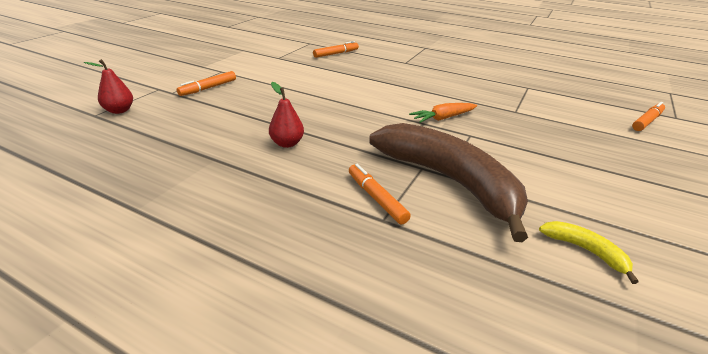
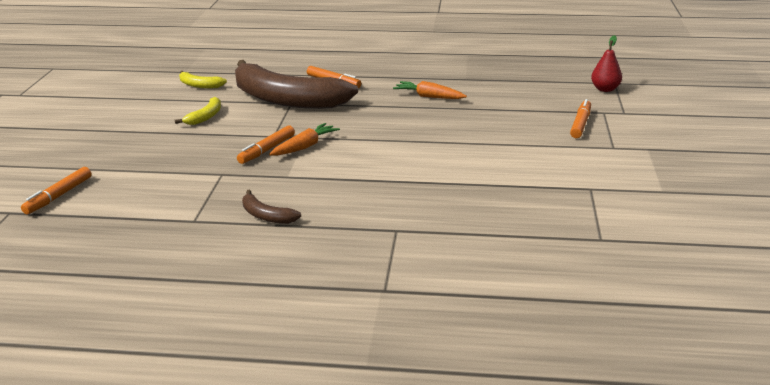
camera: 160 degrees right, 5 degrees down
(287, 143) = (429, 97): red pear -> orange carrot
(336, 54) = (522, 221): orange marker -> orange marker (267, 150)
(480, 81) = (266, 216): none -> brown banana
(550, 177) = (205, 117): none -> yellow banana

